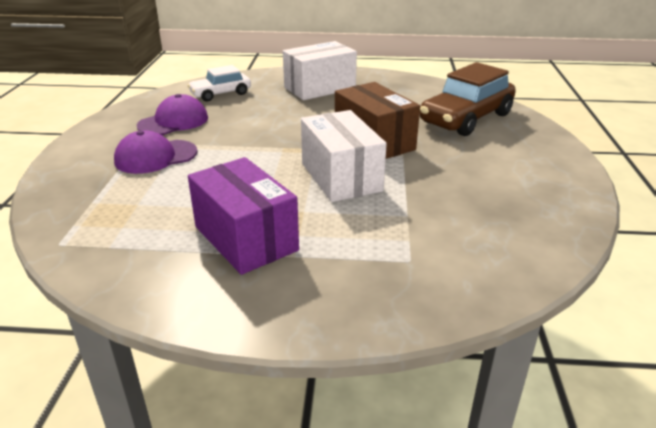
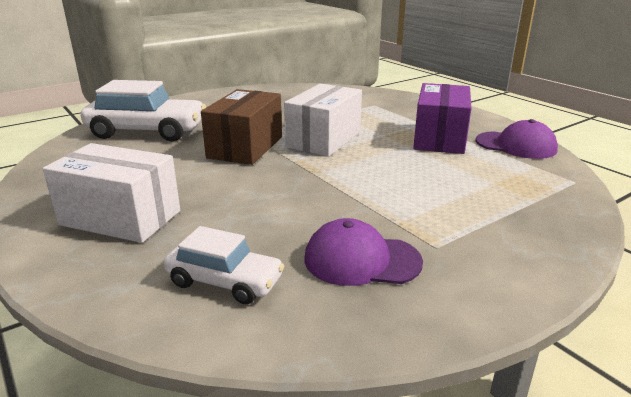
camera: 130 degrees left, 5 degrees down
(155, 157) = (437, 219): purple cap -> purple cap (516, 145)
(466, 119) = (147, 131): brown car -> white car

